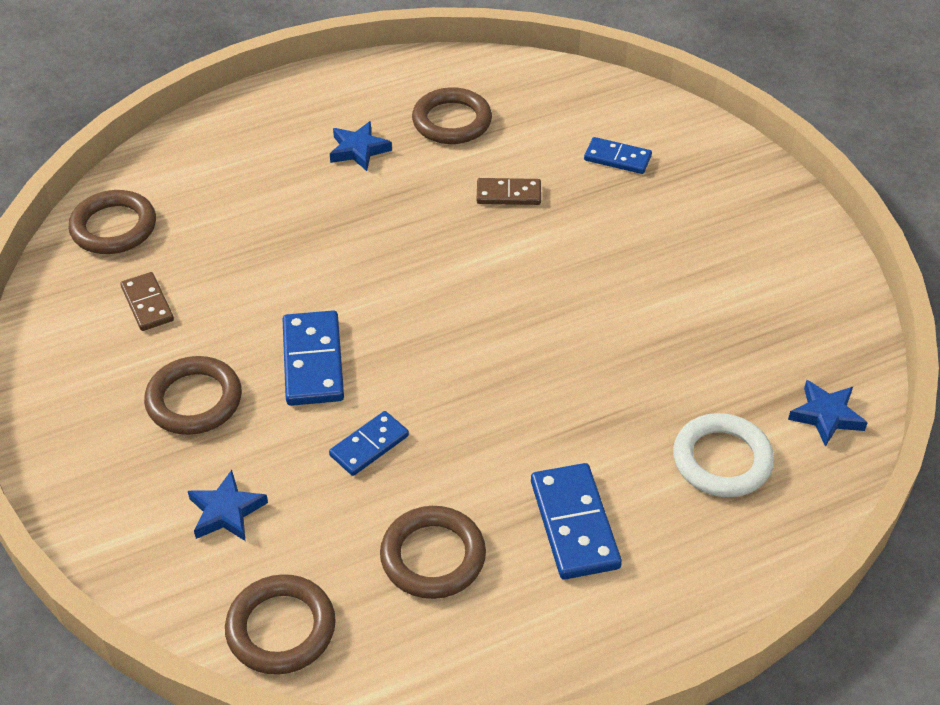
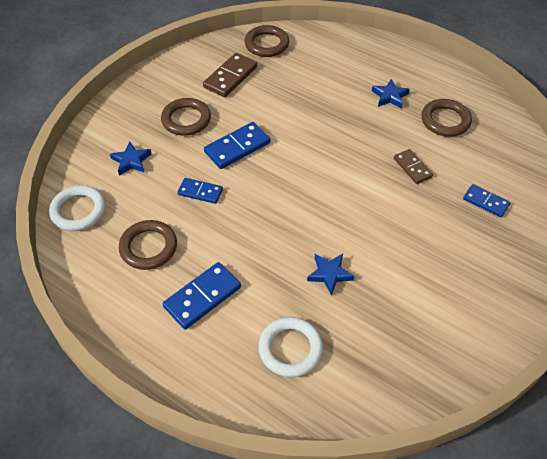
camera: 60 degrees right, 5 degrees up
(147, 304) = (230, 77): brown domino -> brown domino, size x1.57
(281, 628) = (78, 211): brown ring -> white ring
(617, 158) = (485, 202): blue domino -> blue domino turned 45 degrees counterclockwise
(826, 415) = (362, 392): blue star -> blue star (329, 274)

